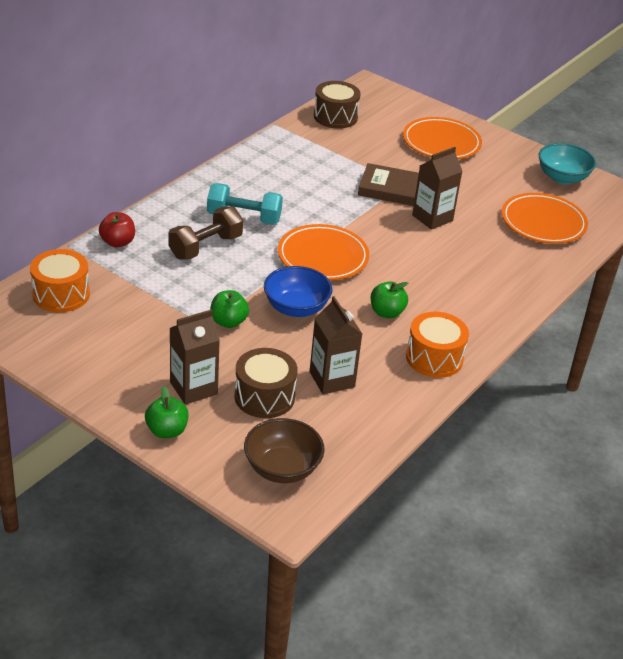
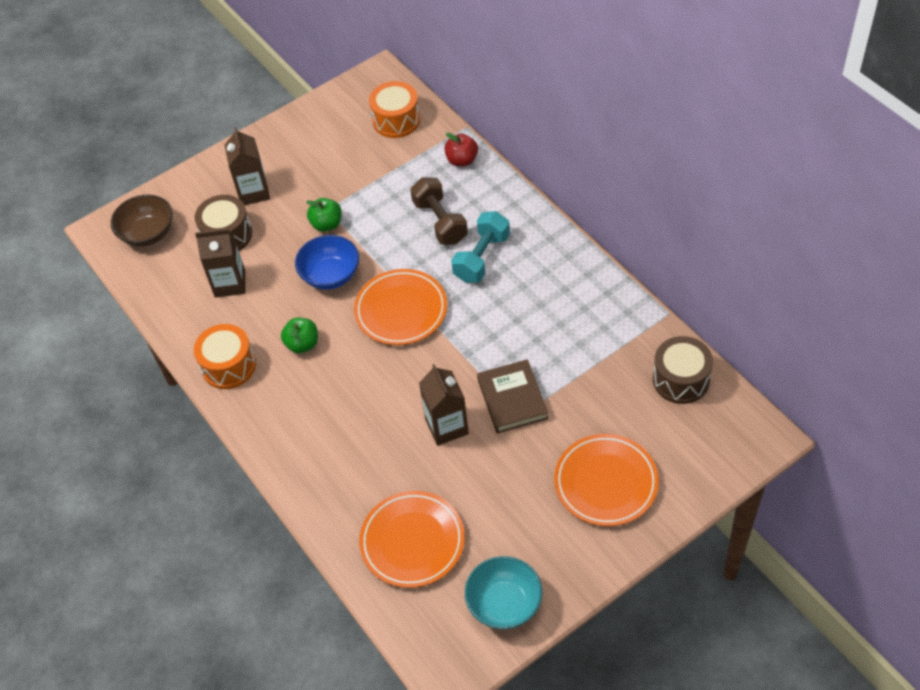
camera: 115 degrees right, 15 degrees up
(167, 431) = (214, 172): green apple -> none
(389, 189) = (512, 399): brown book -> brown book turned 45 degrees counterclockwise

